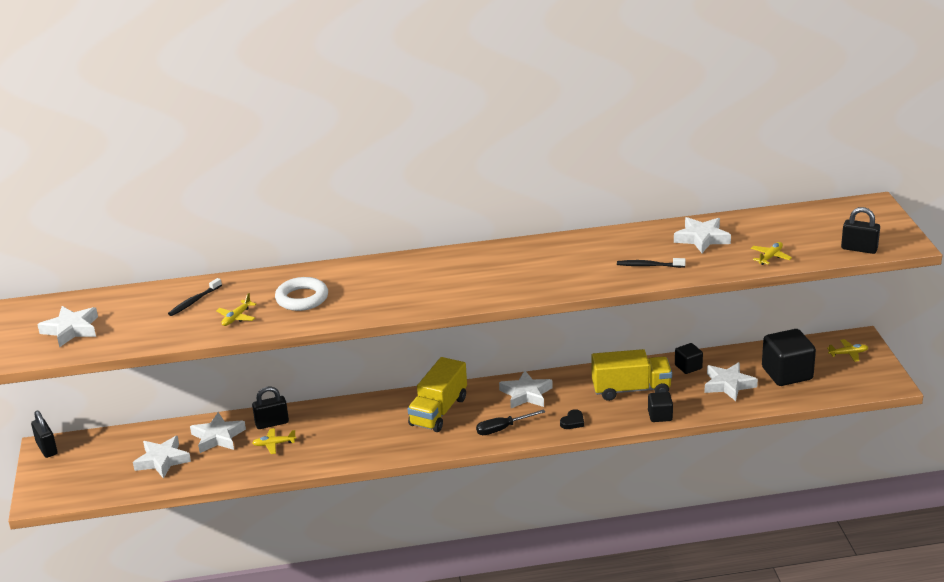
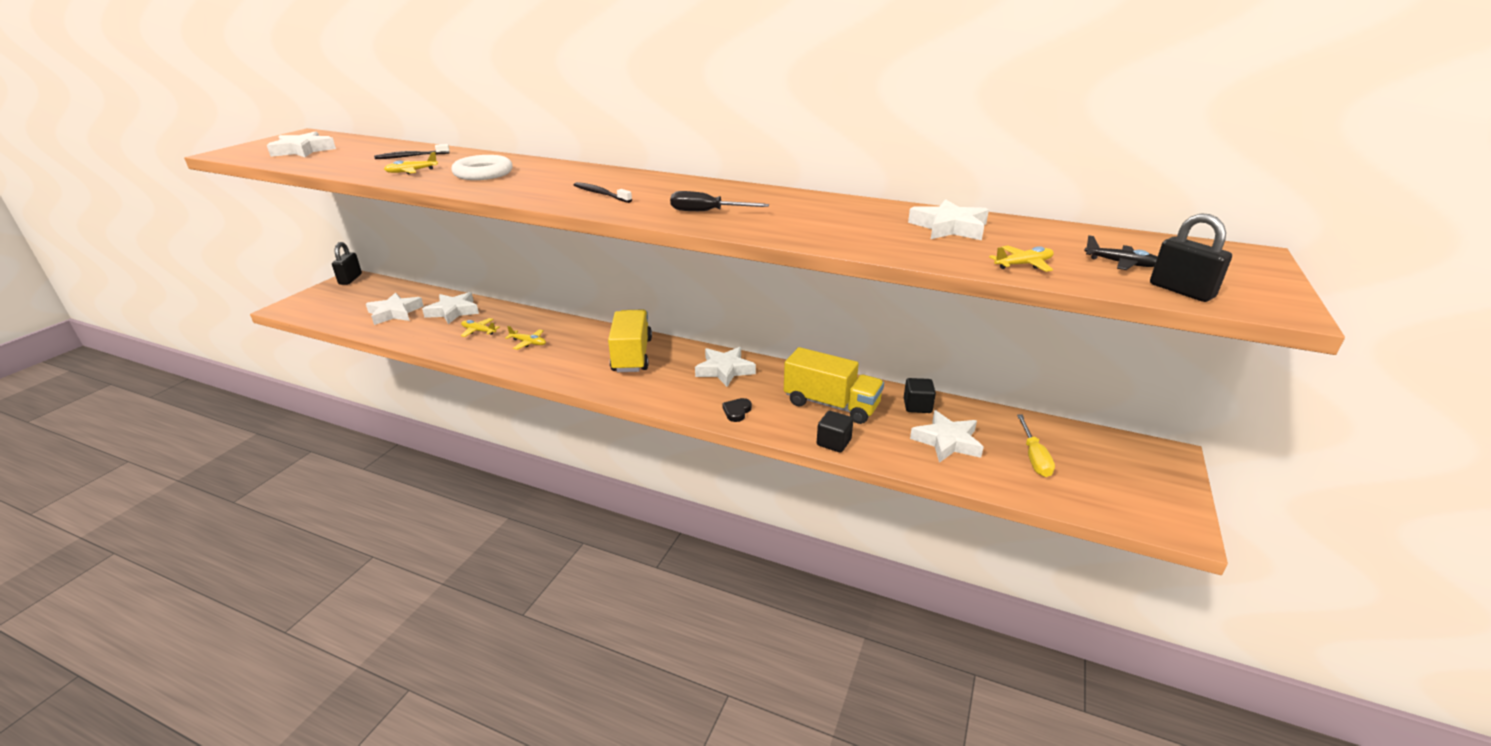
camera: 30 degrees right, 0 degrees up
(272, 423) = (501, 316): black padlock -> none
(438, 411) = (632, 355): yellow truck -> yellow truck turned 120 degrees clockwise
(502, 429) = (664, 391): black screwdriver -> black screwdriver (707, 212)
(573, 422) = (737, 411): black heart -> black heart turned 135 degrees clockwise
(649, 265) = (847, 233): black toothbrush -> black toothbrush (601, 194)
(787, 374) = (1034, 457): black cube -> yellow screwdriver
(817, 237) = (1121, 263): none -> black plane
(848, 353) = (1140, 465): yellow plane -> yellow plane (528, 343)

